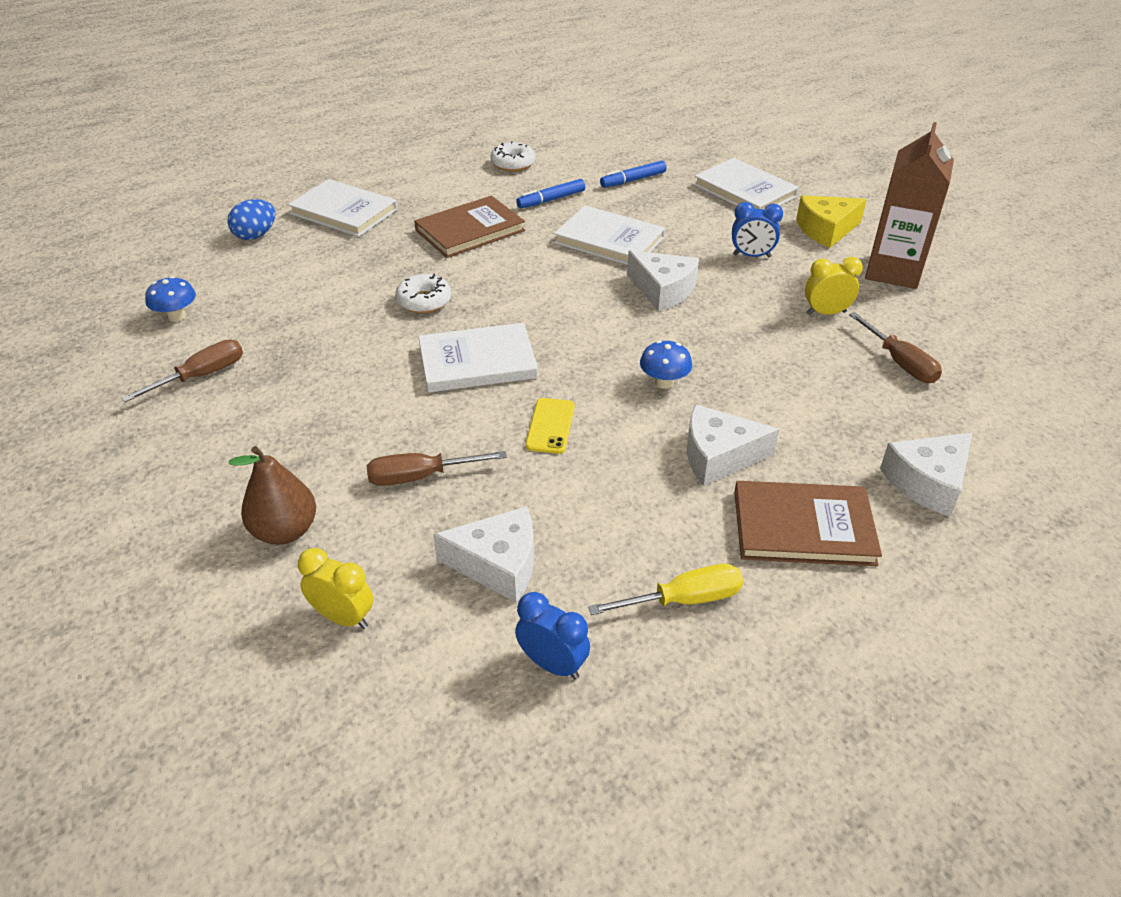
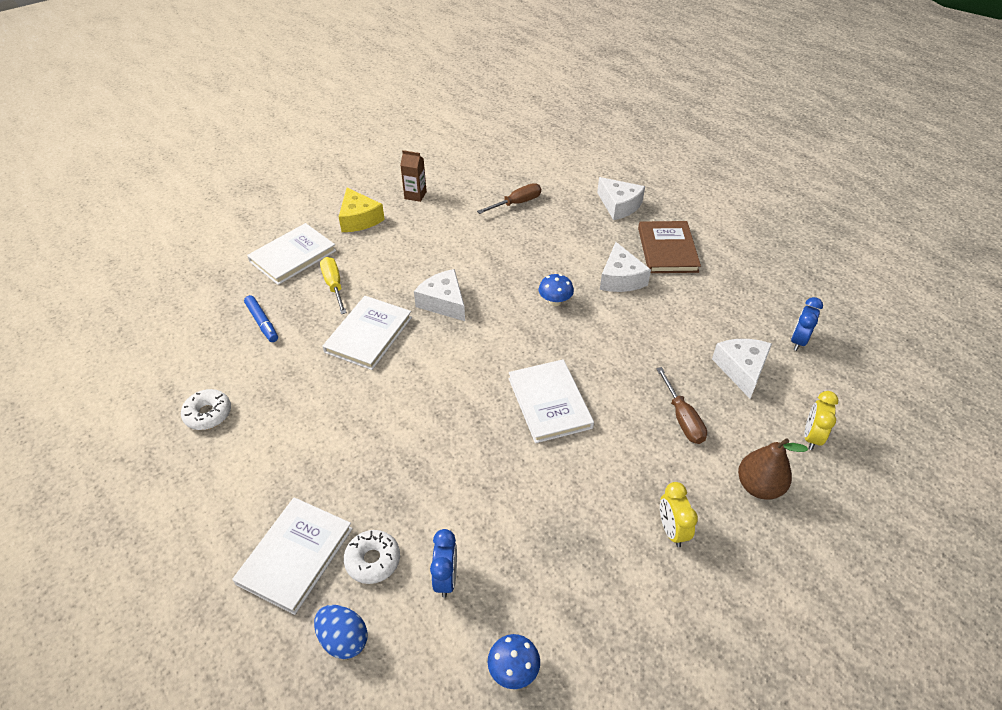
camera: 95 degrees left, 5 degrees up
(202, 375) = (605, 606): brown screwdriver -> none
(424, 301) = (468, 451): white donut -> white donut (373, 560)
(470, 230) = (345, 433): brown book -> none
(550, 426) = (613, 355): yellow phone -> none
(551, 200) = (292, 377): blue marker -> none
(663, 290) = (443, 302): white cheese -> white cheese turned 75 degrees counterclockwise
(685, 599) = (734, 293): yellow screwdriver -> yellow screwdriver (334, 285)
(751, 256) = (395, 256): blue clock -> blue clock (446, 578)
(826, 313) = (467, 227): yellow clock -> yellow clock (671, 530)
(893, 271) = (415, 195): brown carton -> brown carton, size x0.52

